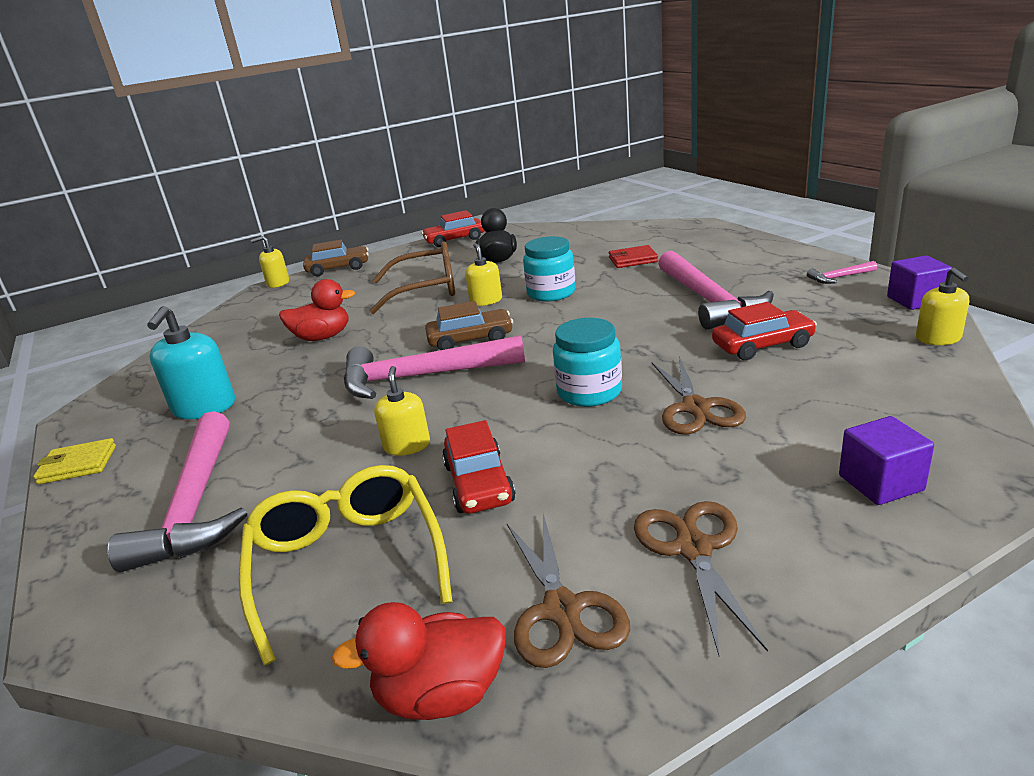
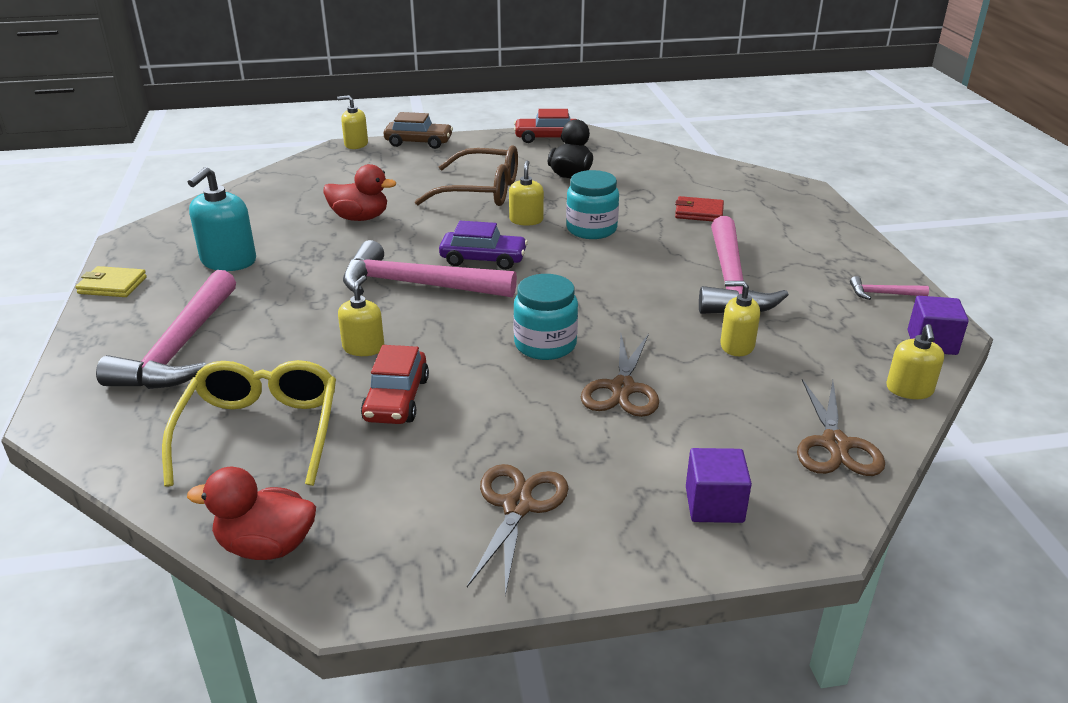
camera: 15 degrees right, 5 degrees up
(470, 339) = (483, 259): brown car -> purple car
(562, 610) = (387, 518): brown scissors -> brown scissors (835, 444)
(762, 345) = (737, 346): red car -> yellow soap dispenser

